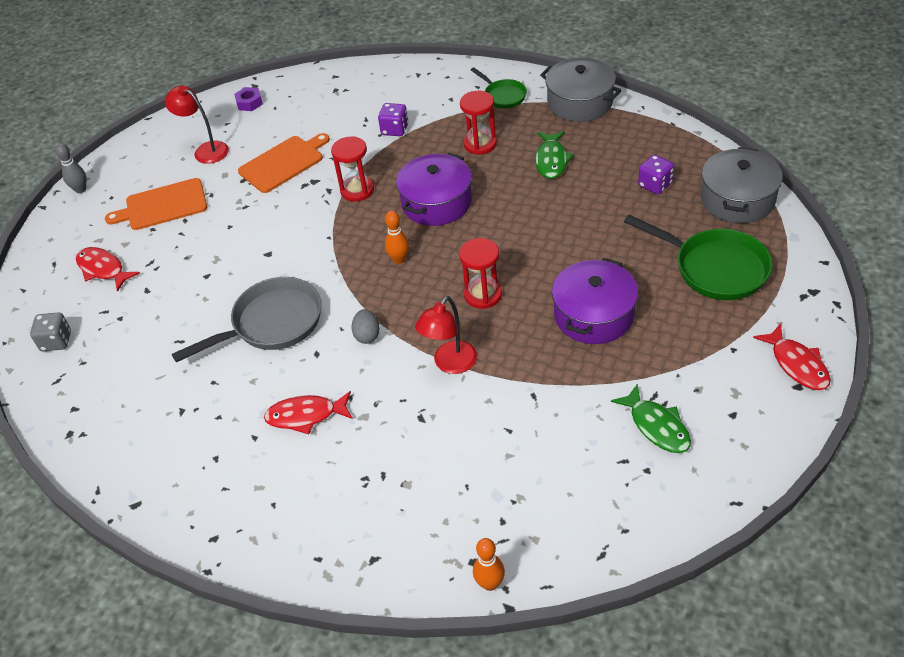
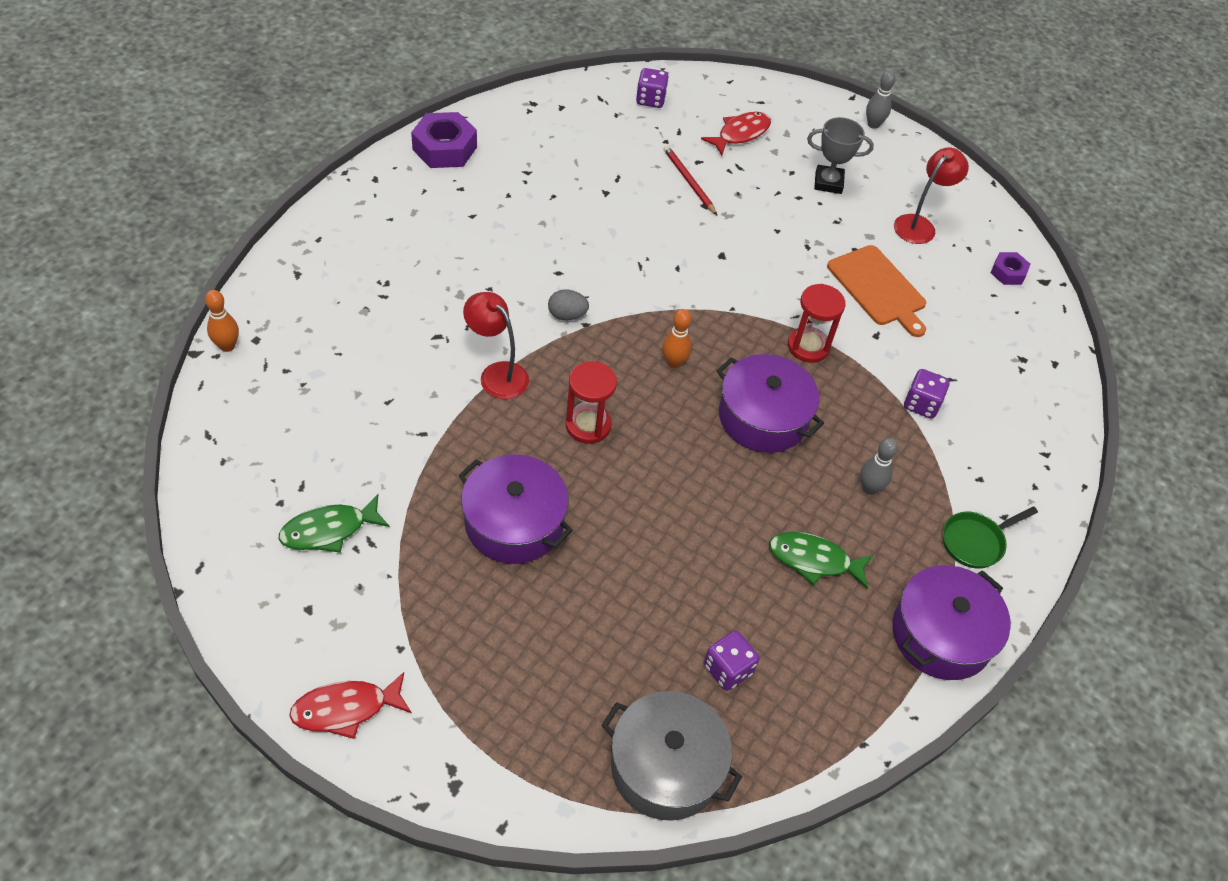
camera: 90 degrees right, 5 degrees up
(56, 341) = (650, 100): grey dice -> purple dice
(154, 490) = (444, 148): none -> purple nut
(163, 205) = (828, 183): orange cutting board -> grey trophy
(176, 291) = (689, 181): none -> red pencil
(272, 323) = (614, 245): grey pan -> none
(305, 416) = (480, 253): red fish -> none
(480, 144) = (869, 488): red hourglass -> grey bowling pin
(580, 102) = (941, 634): grey pot -> purple pot
(715, 268) = (541, 682): green pan -> none

